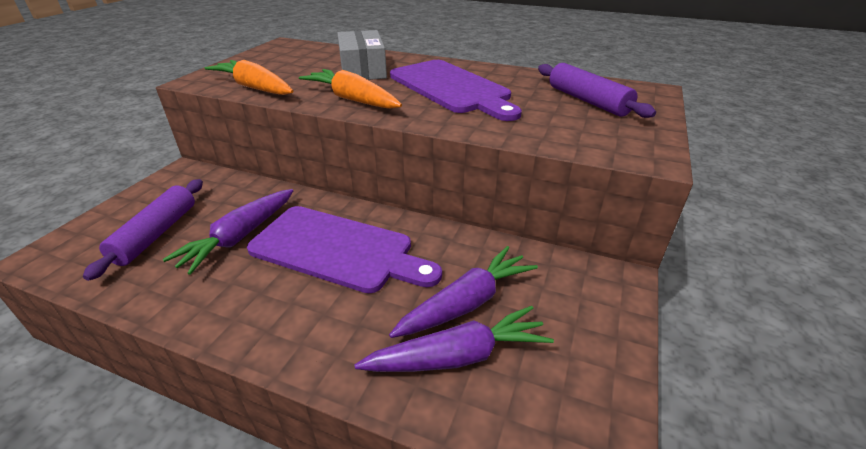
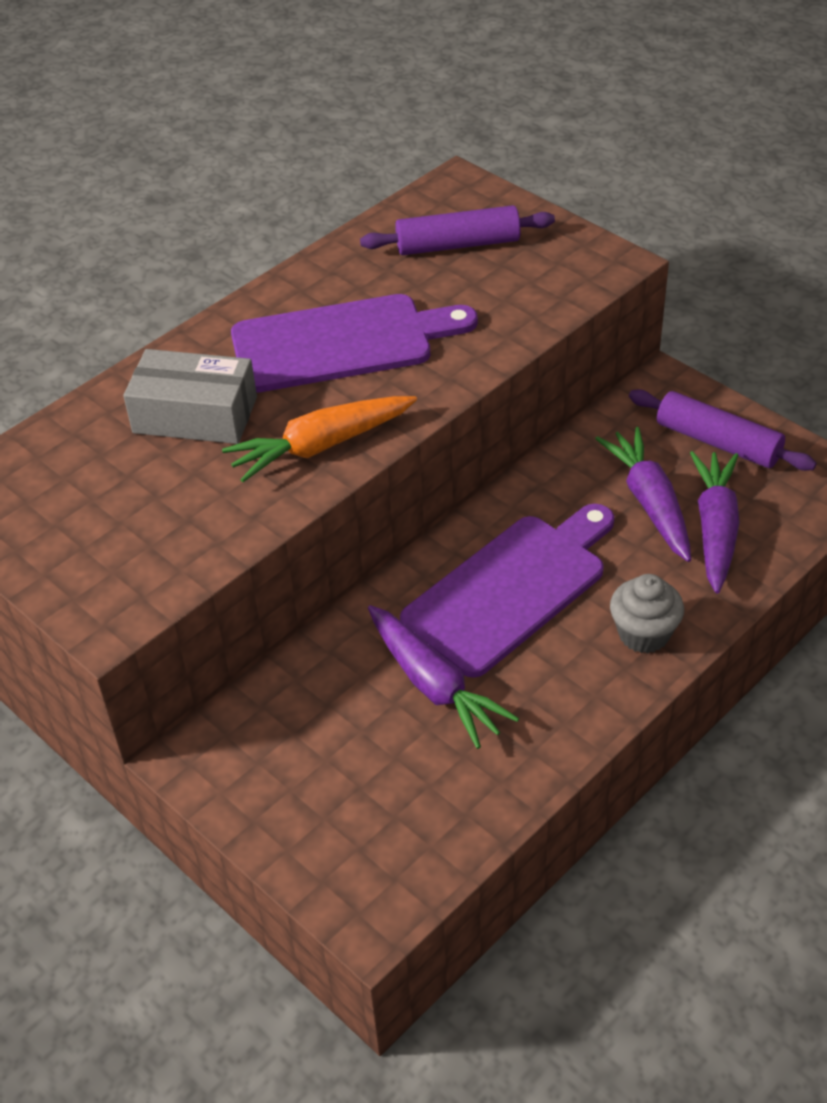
camera: 65 degrees left, 10 degrees up
(156, 234) = (378, 780): purple rolling pin -> purple rolling pin (718, 442)
(255, 88) = (199, 548): orange carrot -> none
(307, 334) = (643, 634): none -> grey cupcake

